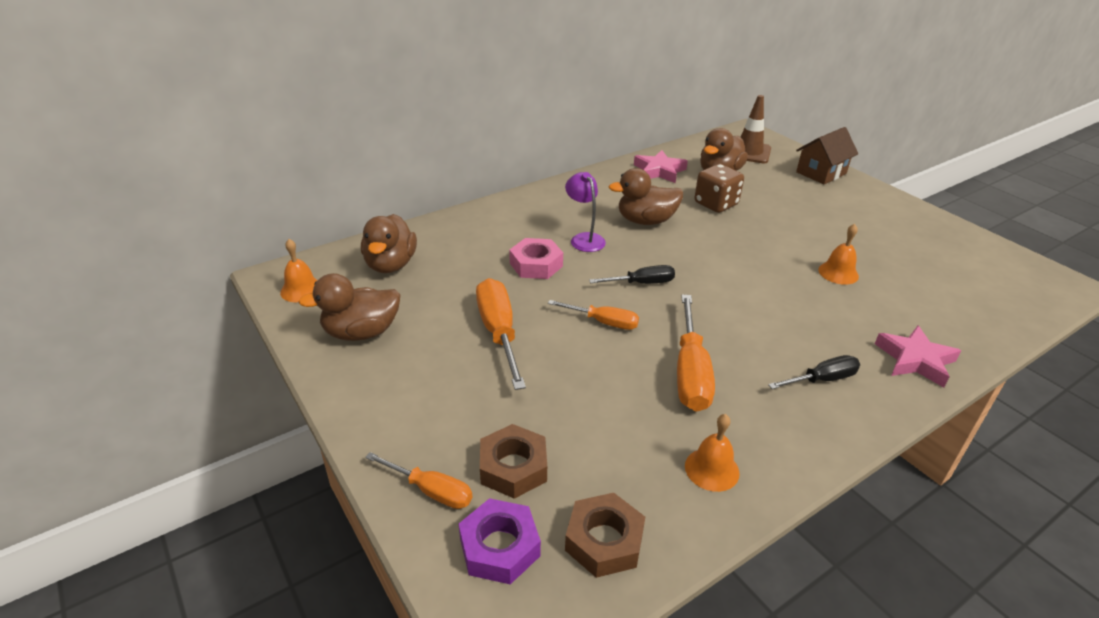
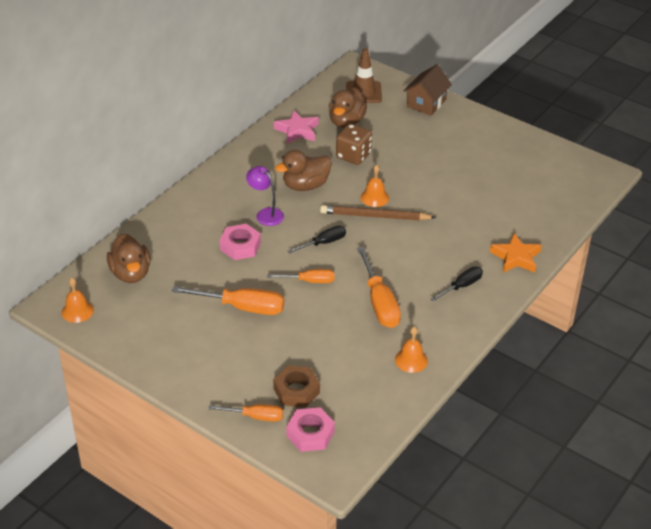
camera: 20 degrees left, 5 degrees up
(361, 332) = (146, 332): brown duck -> none
(499, 333) = (242, 307): orange screwdriver -> orange screwdriver turned 135 degrees clockwise
(499, 547) = (310, 434): purple nut -> pink nut
(604, 541) = (365, 415): brown nut -> none
(720, 268) = (375, 216): none -> brown pencil
(838, 273) = (457, 200): orange bell -> orange bell (374, 197)
(915, 360) = (516, 257): pink star -> orange star

